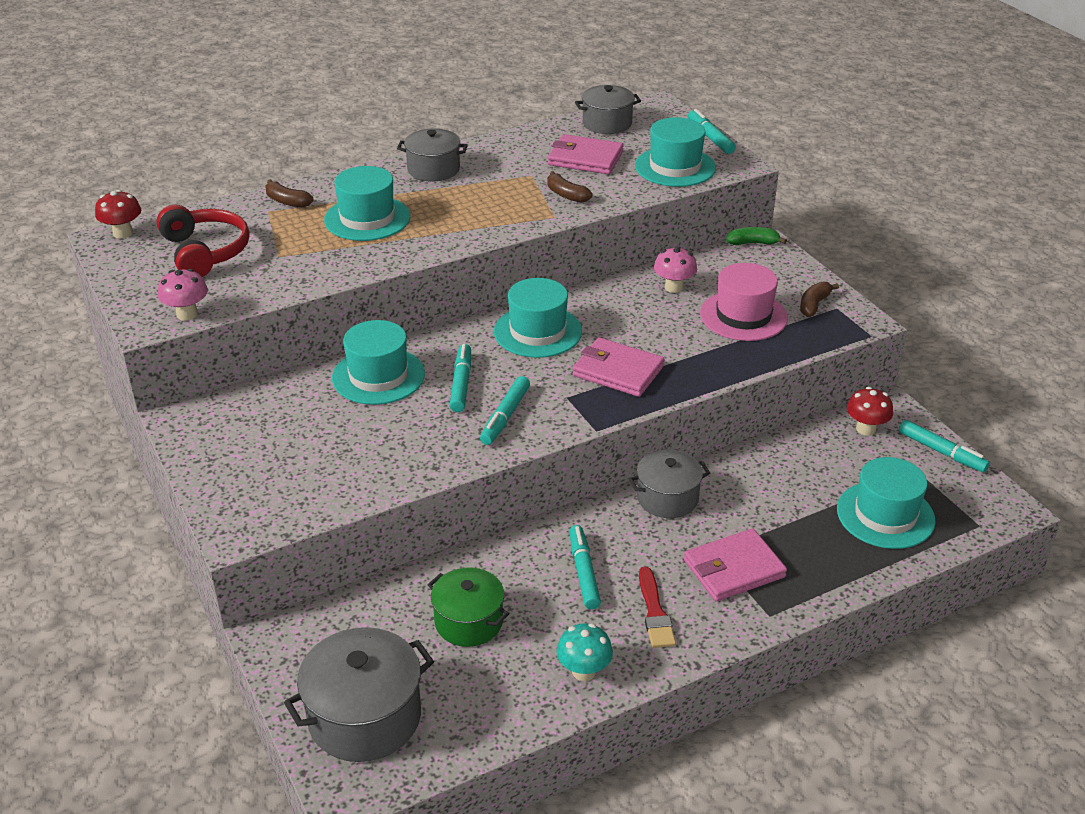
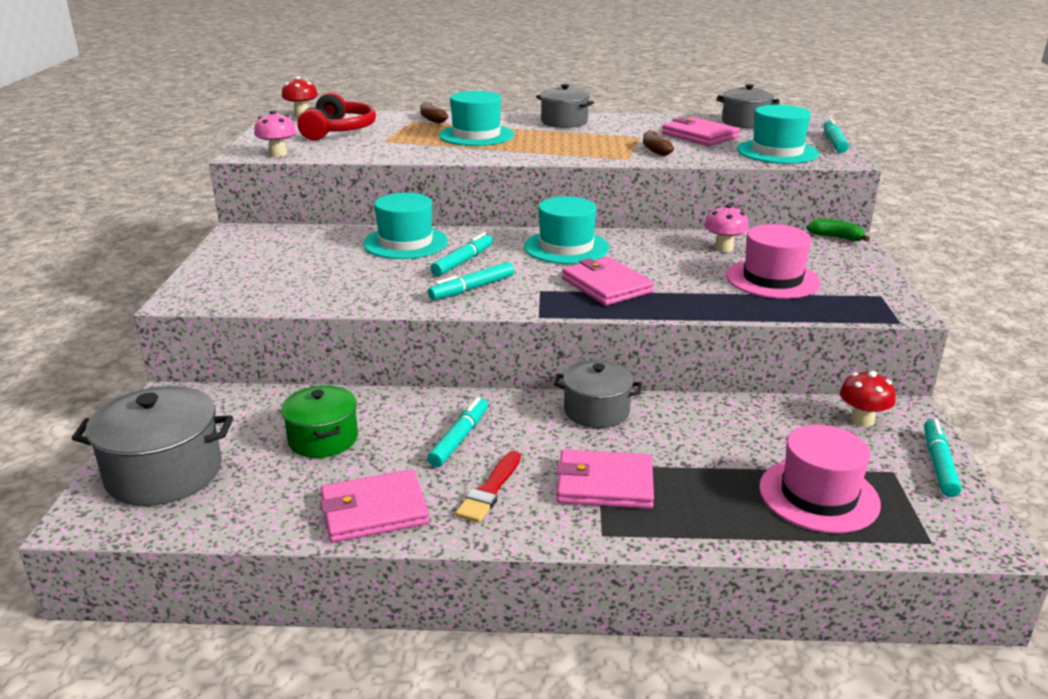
camera: 30 degrees right, 10 degrees down
(584, 671) = (374, 510): turquoise mushroom -> pink wallet
(814, 305) = (857, 288): brown banana -> none
(885, 515) = (818, 495): turquoise hat -> pink hat
(941, 452) = (938, 464): turquoise marker -> turquoise marker turned 150 degrees counterclockwise

